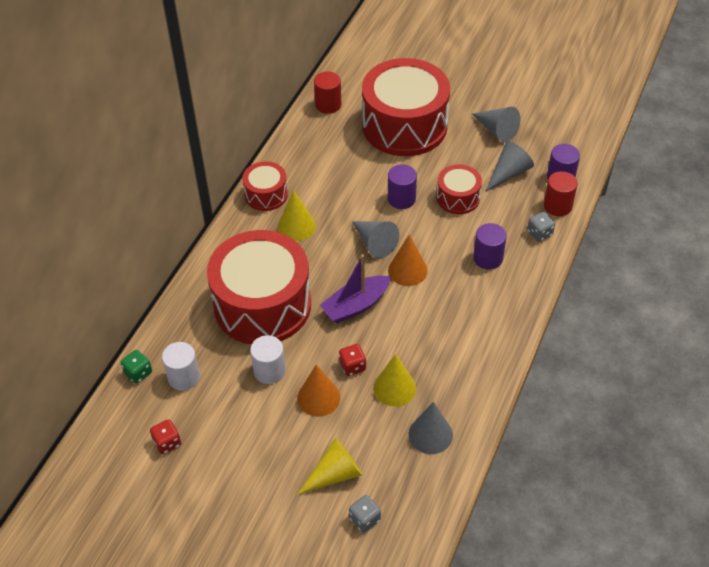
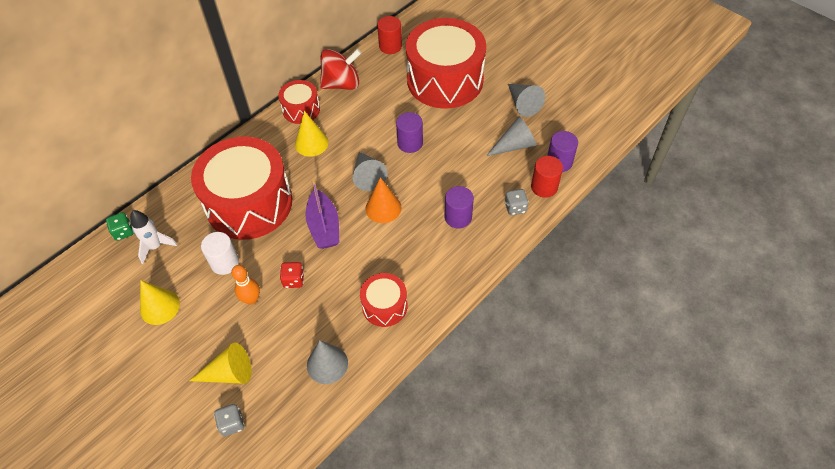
camera: 20 degrees right, 5 degrees up
(167, 443) = (113, 299): red dice -> none
(184, 377) = (155, 246): white cylinder -> white rocket
(296, 157) = (342, 84): none -> red spinning top
(318, 398) = (251, 299): orange cone -> orange bowling pin
(356, 305) = (324, 226): purple boat -> purple boat turned 90 degrees counterclockwise
(394, 388) = (318, 311): yellow cone -> yellow cone (160, 307)
(458, 198) = (459, 155): red drum -> red drum (384, 306)

